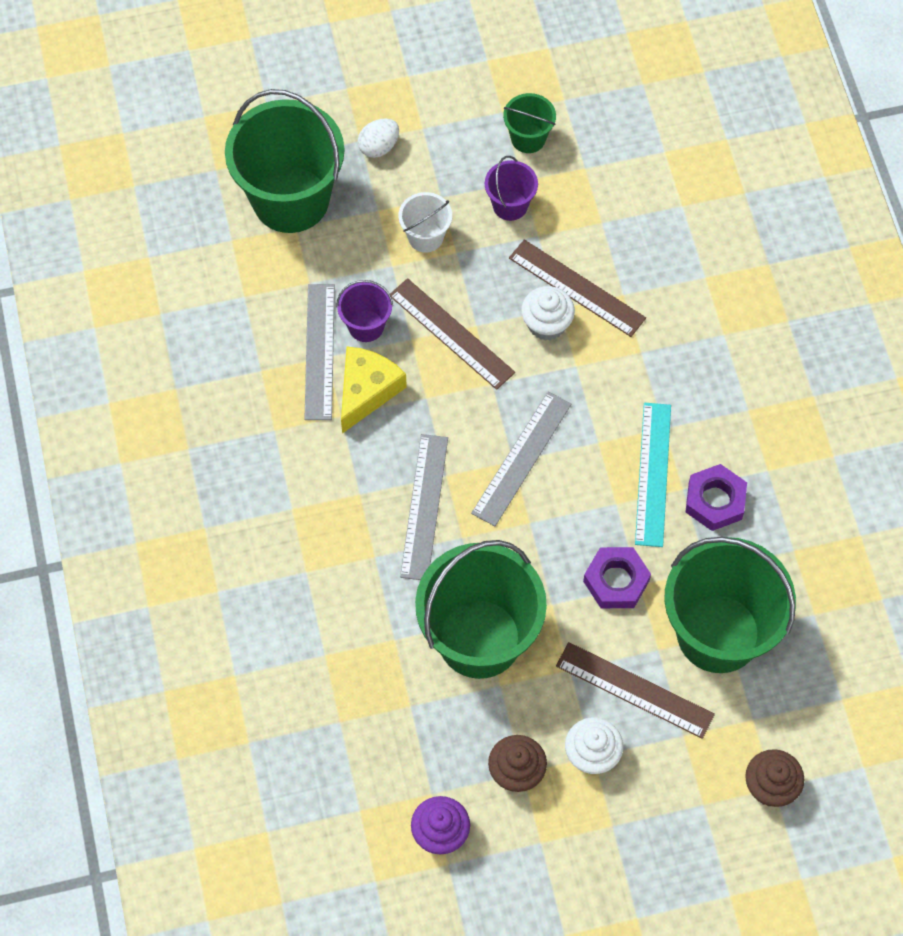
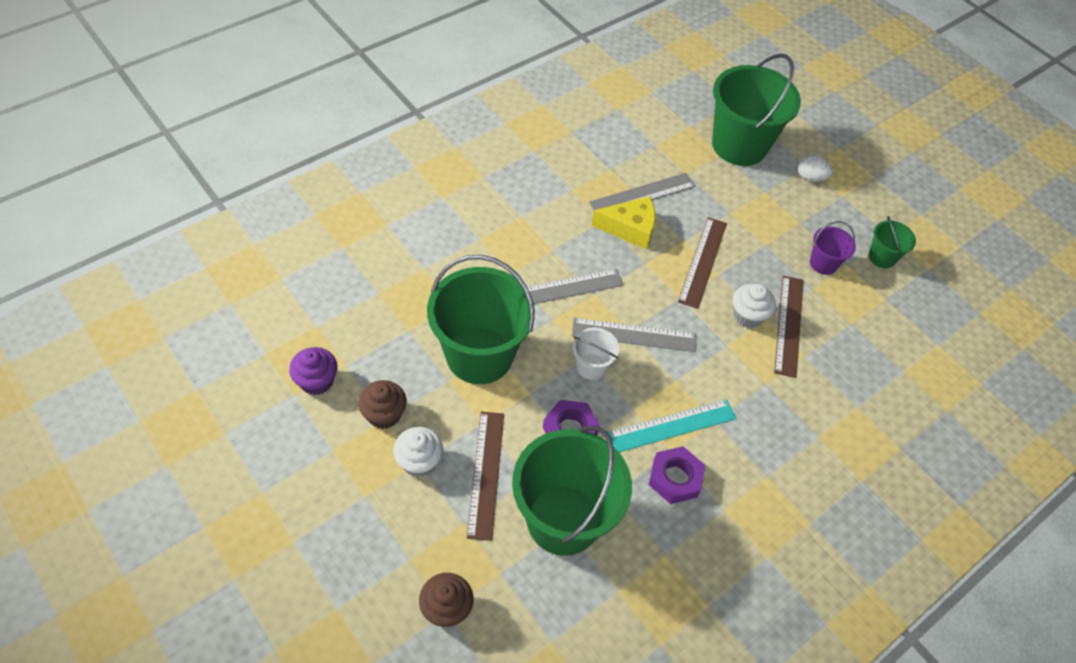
camera: 60 degrees right, 10 degrees down
(366, 326) = (677, 213): purple bucket -> none
(425, 237) = (764, 224): white bucket -> white bucket (591, 366)

